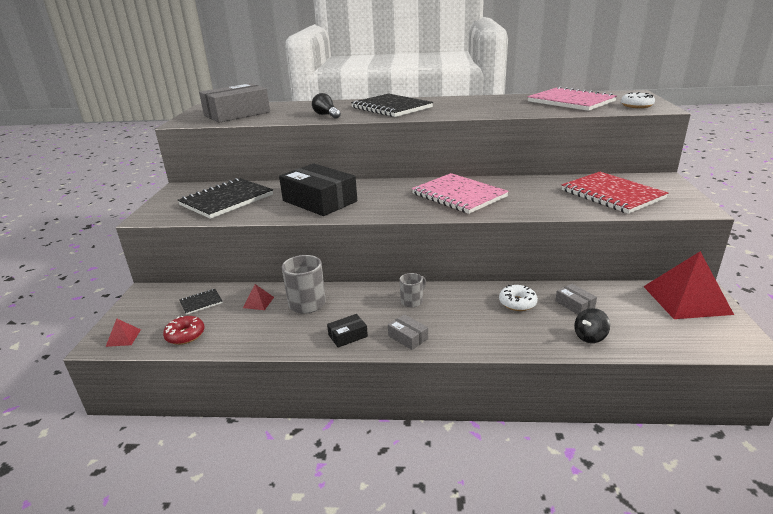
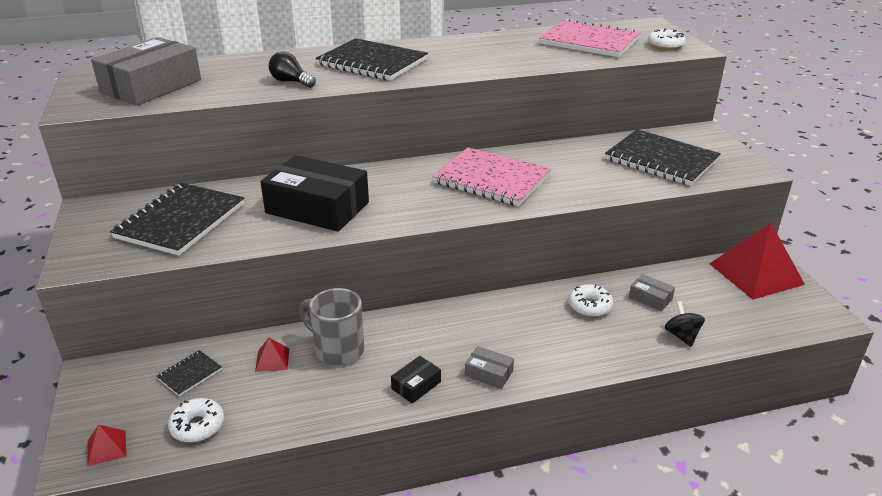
camera: 20 degrees left, 5 degrees up
(185, 335) = (198, 426): red donut -> white donut
(412, 301) = (470, 324): grey mug -> none
(590, 337) = (681, 336): black spinning top -> black spinning top turned 135 degrees clockwise
(612, 194) = (661, 160): red notebook -> black notebook

